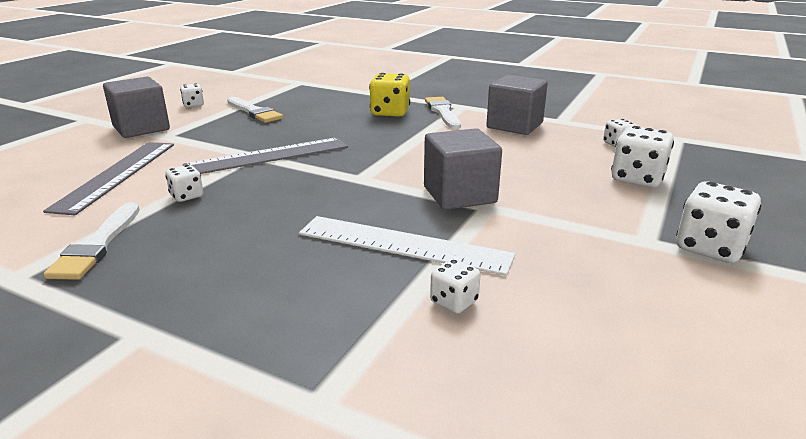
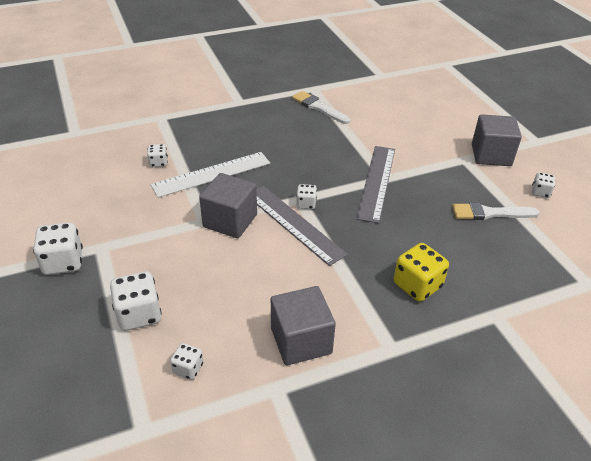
camera: 130 degrees right, 15 degrees up
(116, 175) = (403, 128): grey ruler -> grey ruler (294, 223)
(187, 196) = (346, 139): white dice -> white dice (306, 204)
(443, 112) = (385, 320): white brush -> none

